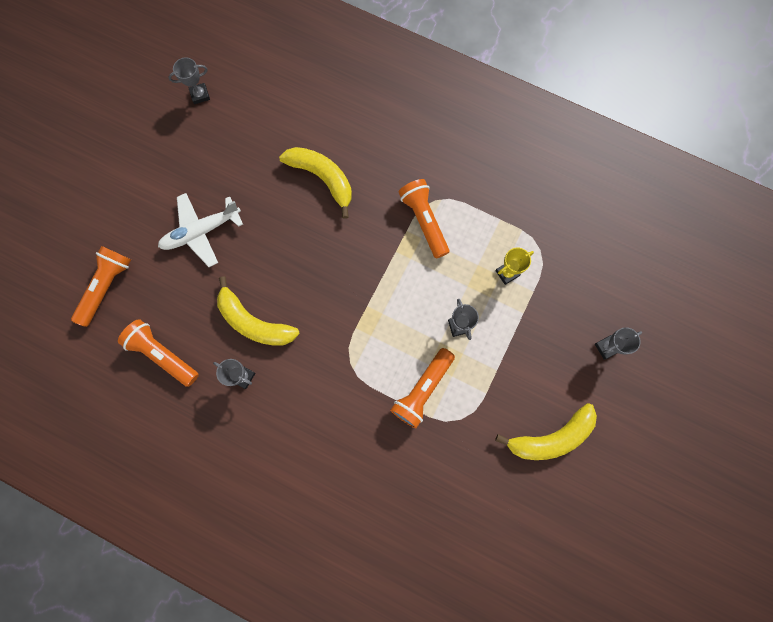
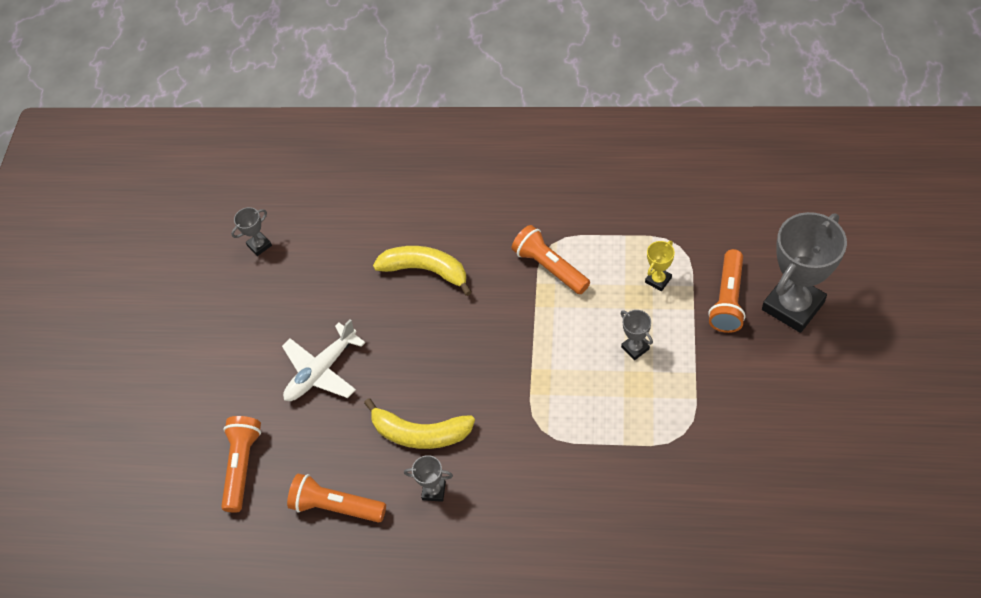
camera: 15 degrees left, 20 degrees down
(422, 390) = (629, 423): orange flashlight -> orange flashlight (727, 299)
(550, 437) = (783, 411): yellow banana -> none
(606, 347) = (792, 306): grey trophy -> grey trophy, size x2.26

